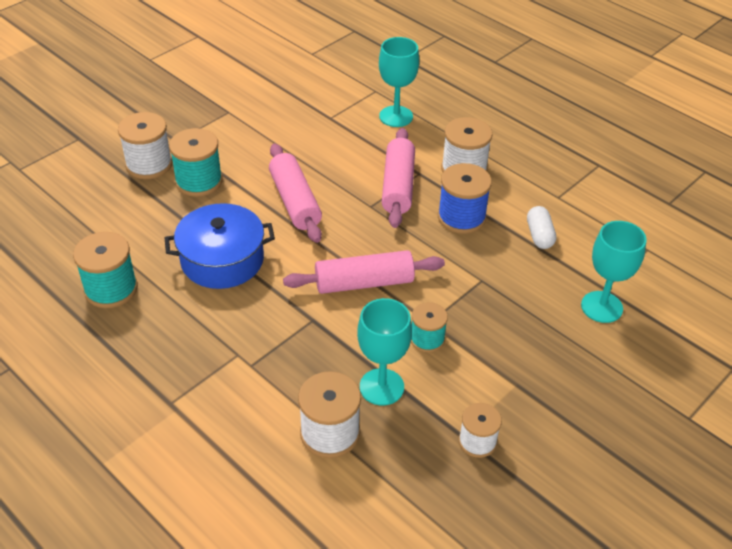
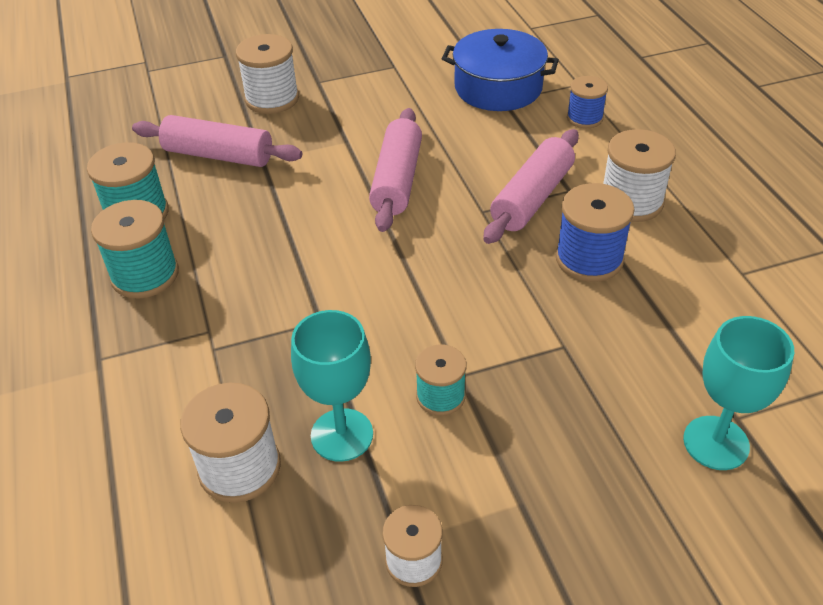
camera: 30 degrees right, 0 degrees up
(199, 181) = (309, 129): turquoise spool -> turquoise spool (145, 275)
(222, 260) = (271, 220): blue pot -> blue pot (498, 88)
(364, 283) = (411, 298): pink rolling pin -> pink rolling pin (218, 155)
(396, 116) = (584, 118): turquoise goblet -> blue spool
(539, 235) = (683, 314): white capsule -> none

